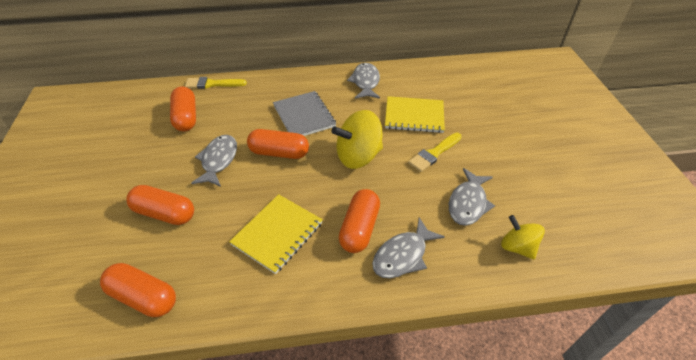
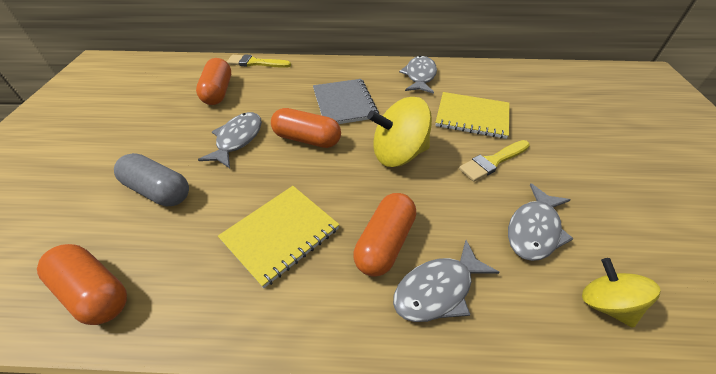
camera: 10 degrees right, 0 degrees up
(164, 213) = (158, 190): orange capsule -> grey capsule

